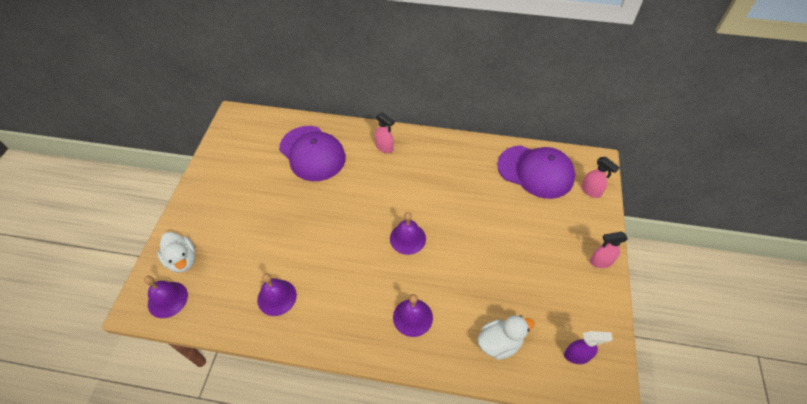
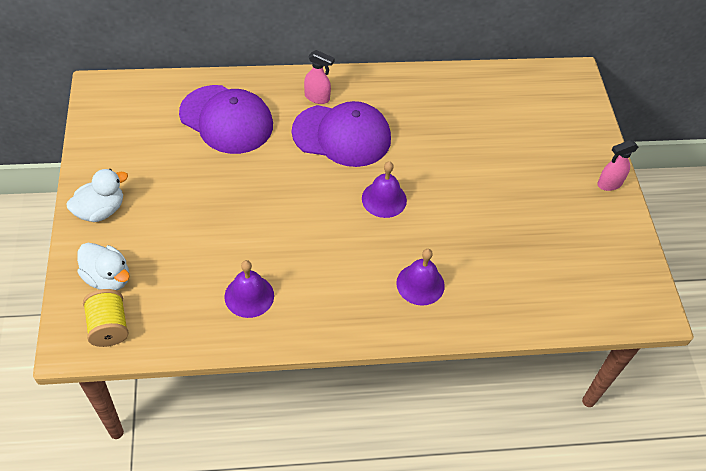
camera: 20 degrees left, 0 degrees up
(167, 299) = (109, 327): purple bell -> yellow spool
(499, 343) = (526, 290): white duck -> white duck (101, 210)
(535, 171) = (509, 97): purple cap -> purple cap (342, 135)
(577, 356) = (612, 286): purple spray bottle -> none
(591, 191) = (577, 109): pink spray bottle -> none

